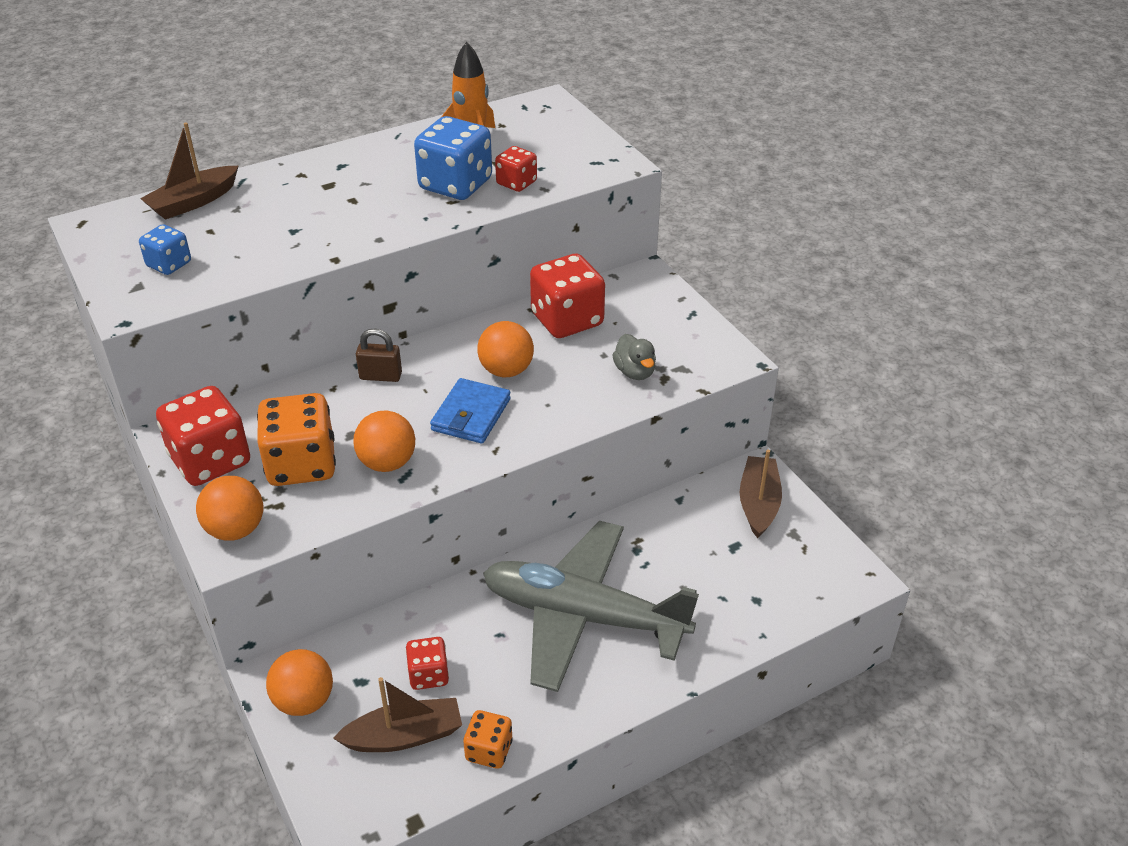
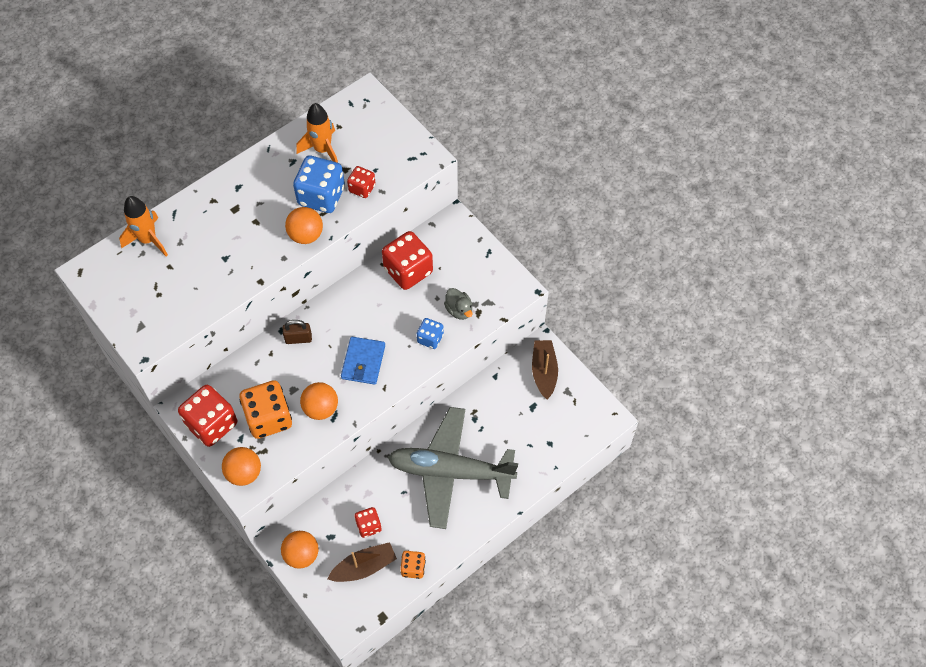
camera: 10 degrees left, 20 degrees up
(169, 264) = (154, 303): blue dice -> blue dice (430, 338)
(193, 202) = (148, 240): brown boat -> orange rocket
(506, 370) = (377, 321): orange ball -> orange ball (306, 235)

